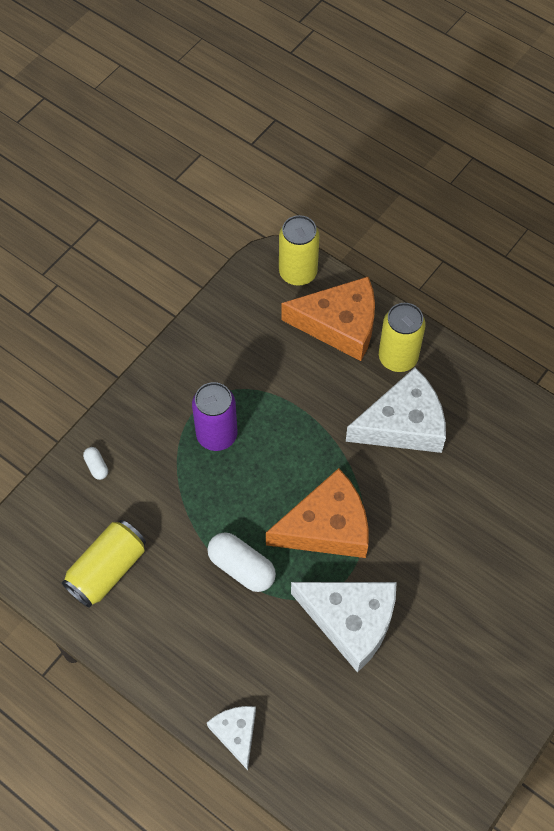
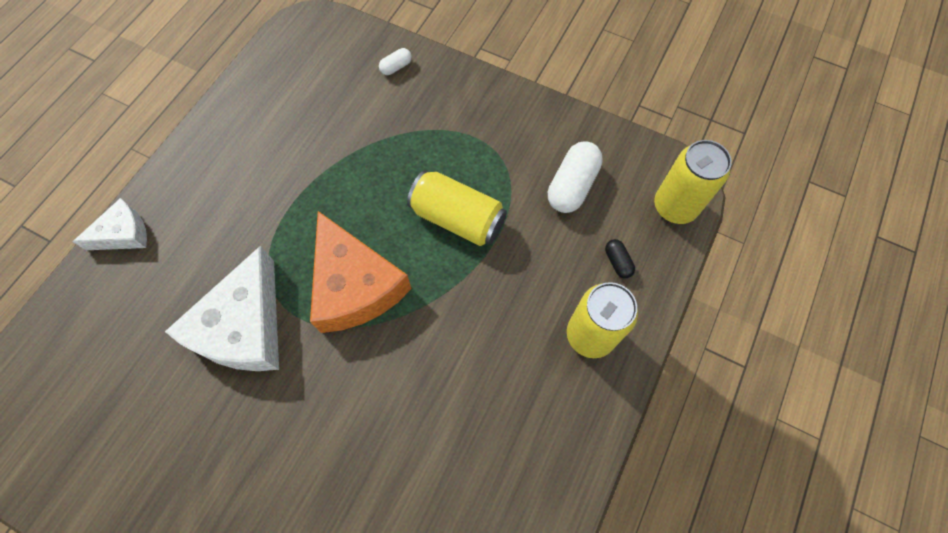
camera: 80 degrees right, 5 degrees up
(107, 570) = (289, 96): yellow can -> yellow can (457, 218)
(217, 435) = (448, 161): purple can -> none
(241, 568) = (299, 209): white capsule -> white capsule (572, 186)
(339, 325) = (617, 262): orange cheese -> black capsule
(403, 424) = (499, 353): white cheese -> none

